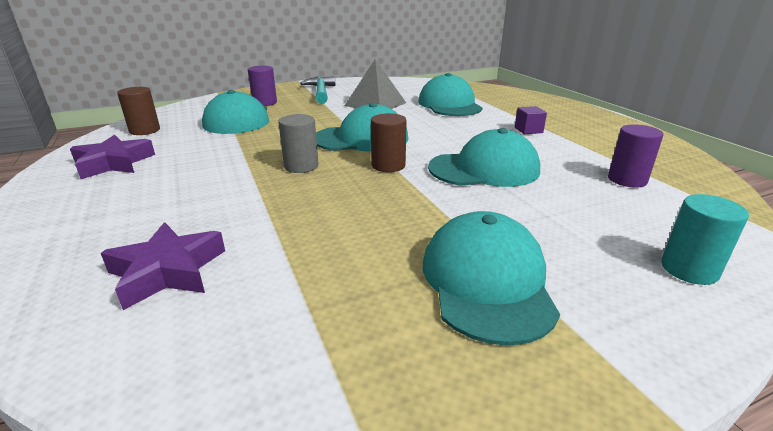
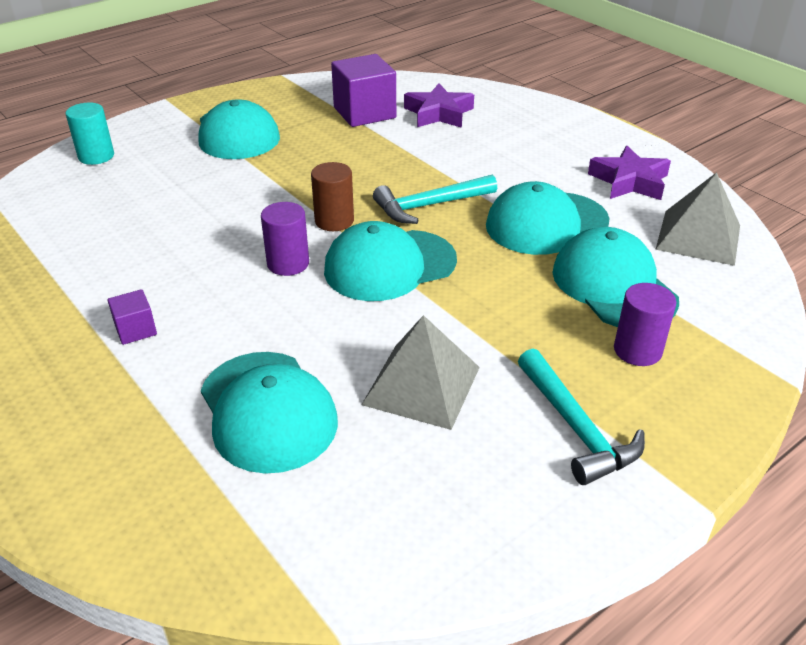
camera: 165 degrees right, 10 degrees up
(145, 130) = (698, 237): brown cylinder -> grey pyramid
(274, 292) = (364, 113): none -> purple cube
(301, 166) = (429, 206): grey cylinder -> turquoise hammer
(484, 169) = (223, 231): turquoise cap -> turquoise cap (546, 223)
(627, 180) = (65, 238): purple cylinder -> purple cylinder (288, 263)

